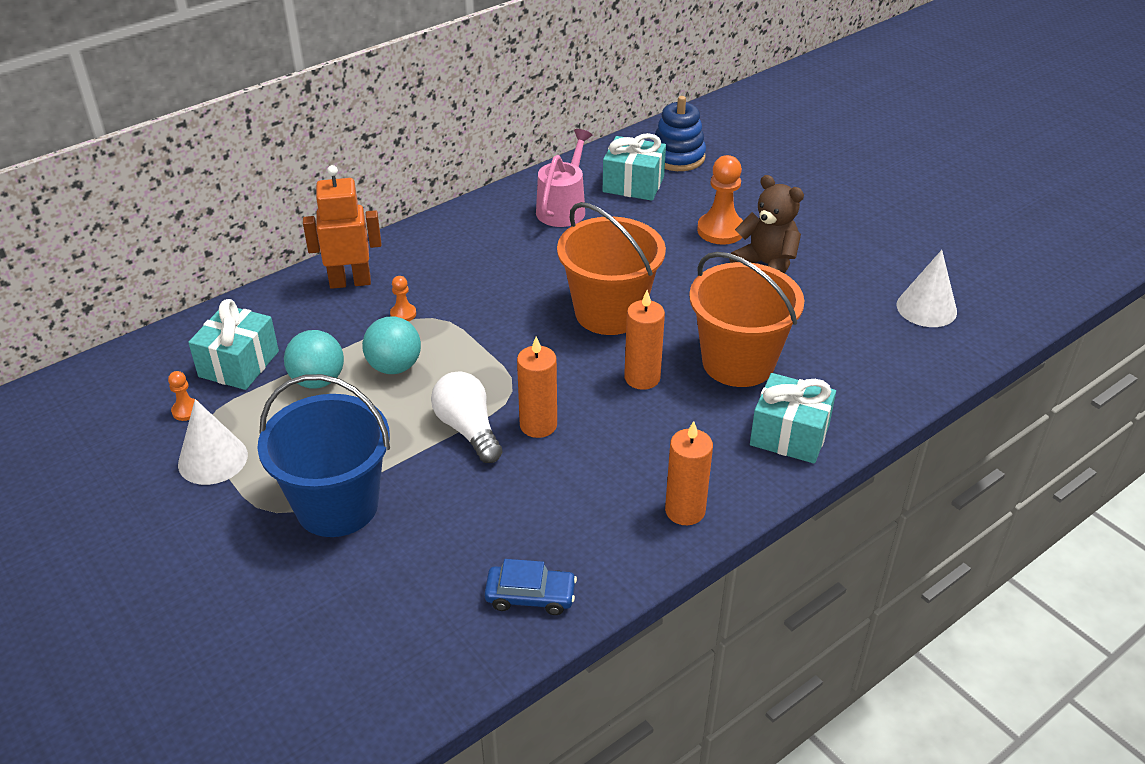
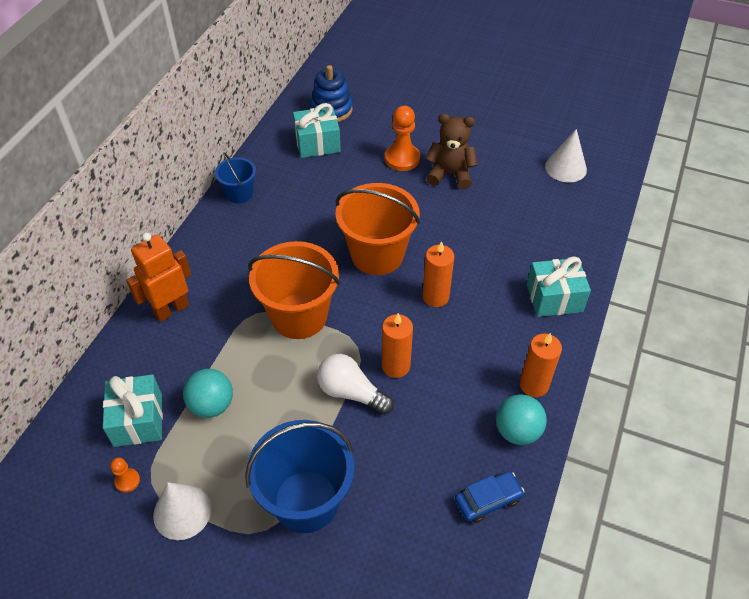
camera: 30 degrees left, 10 degrees up
(394, 367) = (260, 366): turquoise ball -> turquoise ball (517, 431)
(403, 314) = (233, 319): orange pawn -> none
(507, 203) = (239, 194): none -> blue bucket
(563, 207) = (283, 181): pink watering can -> none
(738, 362) = (486, 257): orange bucket -> orange bucket (299, 316)

